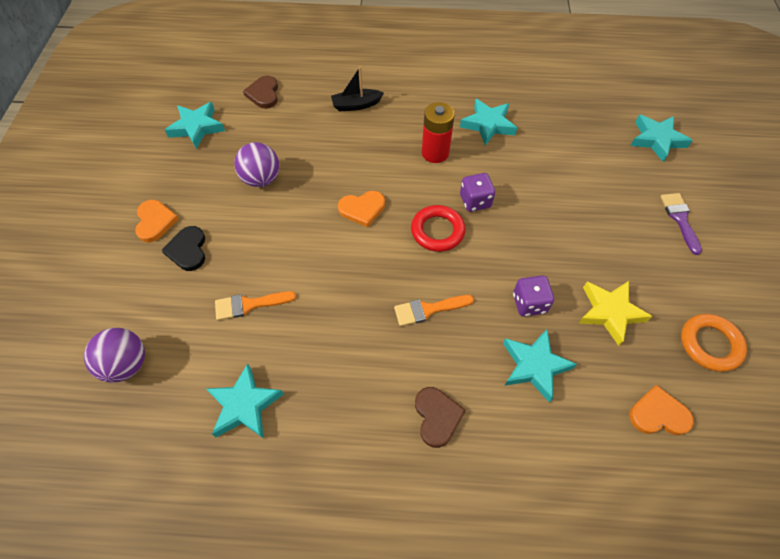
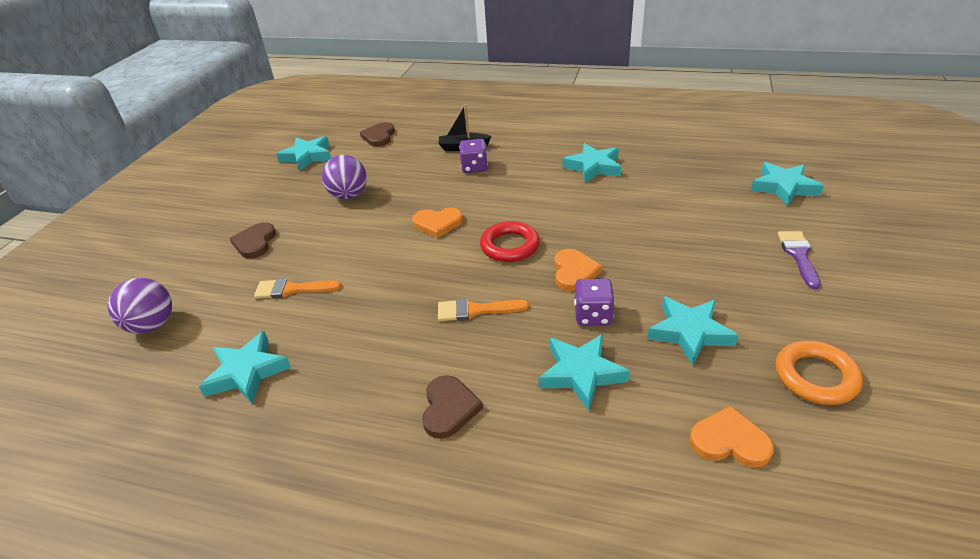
camera: 15 degrees right, 20 degrees down
(155, 222) = (236, 220): orange heart -> orange heart (574, 272)
(188, 250) = (255, 242): black heart -> brown heart
(435, 153) = (530, 185): red battery -> none
(475, 201) = (559, 225): purple dice -> purple dice (474, 167)
(610, 312) = (689, 333): yellow star -> turquoise star

